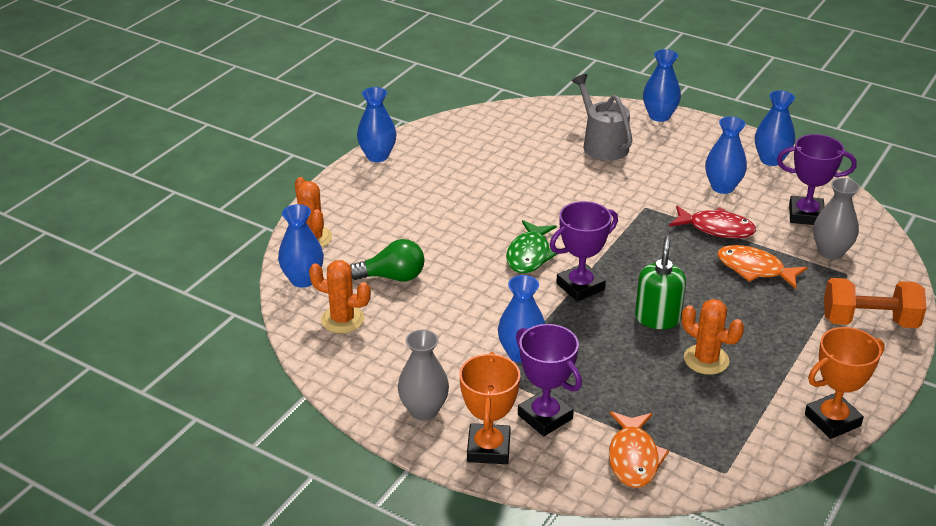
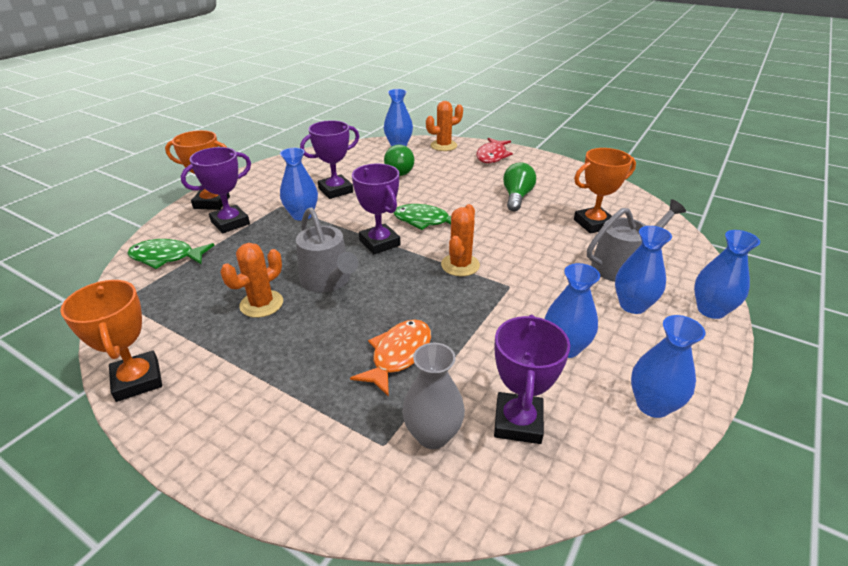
camera: 90 degrees right, 0 degrees up
(342, 319) = (356, 157): orange cactus -> orange cactus (460, 265)
(377, 156) = (552, 162): blue vase -> blue vase (632, 305)
(424, 410) = (259, 182): grey vase -> none
(451, 330) = (335, 190): none -> purple trophy
(471, 189) = (516, 197): none -> green light bulb
(528, 148) = (593, 224): none -> orange trophy
(633, 457) = (166, 257): orange fish -> green fish
(657, 318) = (328, 280): green soap dispenser -> grey watering can
(716, 228) = (476, 333): red fish -> red fish (492, 156)
(869, 321) = (282, 448): orange dumbbell -> none

